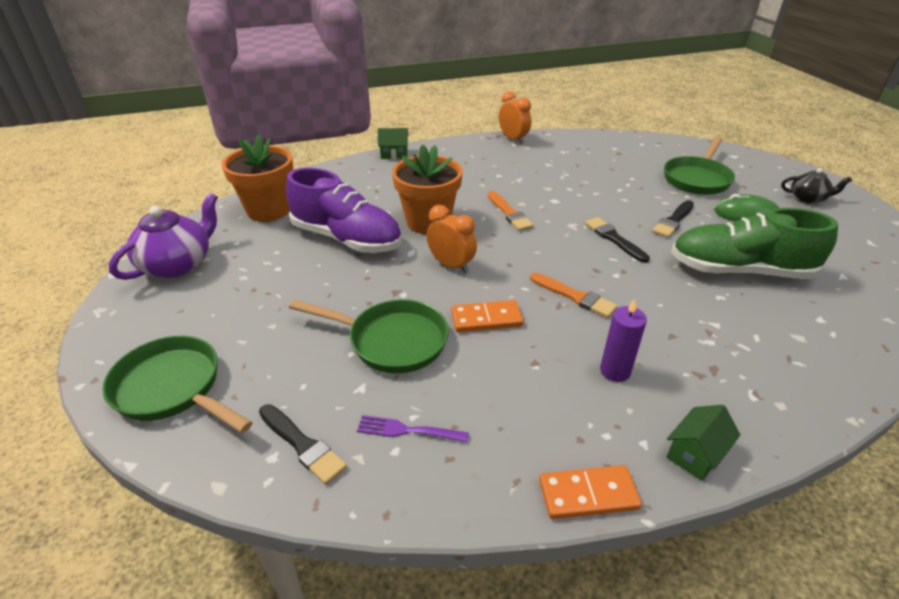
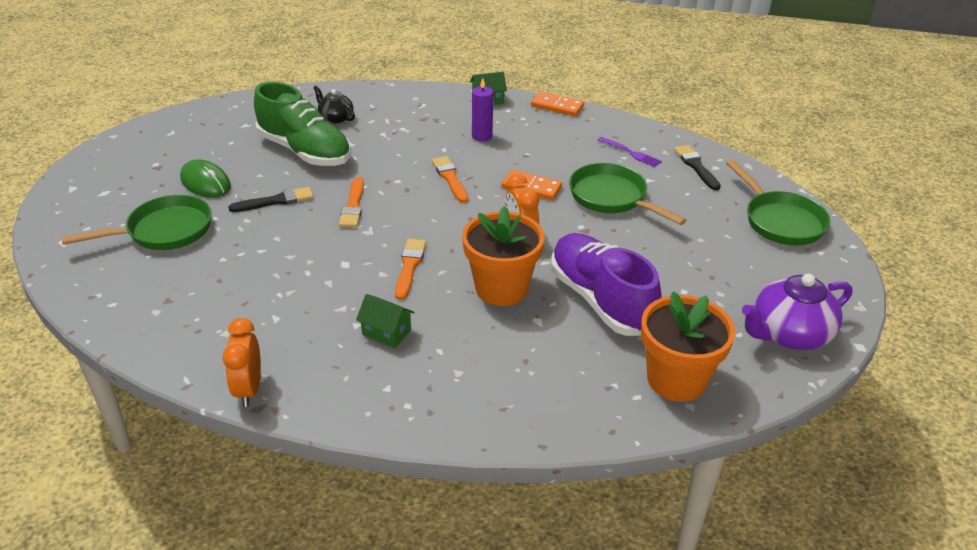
camera: 150 degrees left, 0 degrees up
(394, 154) = (449, 430): green house -> green house (386, 332)
(613, 238) = (353, 206): black brush -> orange brush
(808, 198) = (121, 175): black teapot -> black teapot (335, 118)

